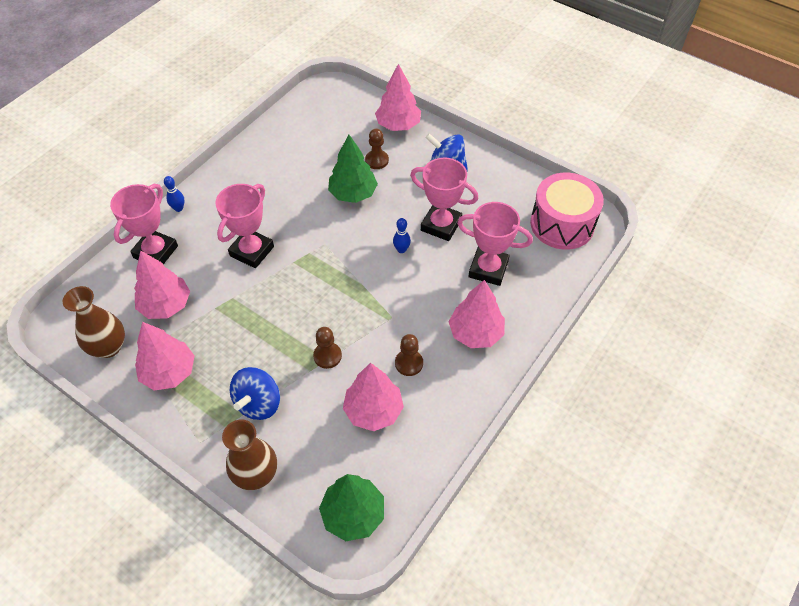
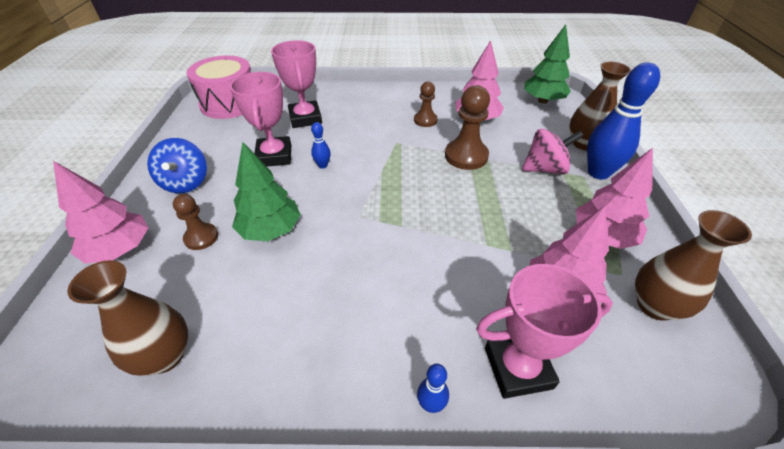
camera: 125 degrees left, 10 degrees down
(216, 442) = (598, 173): none -> blue bowling pin
(252, 251) = (420, 266): pink trophy -> none
(258, 403) = (545, 169): blue spinning top -> pink spinning top
(300, 129) = (165, 356): none -> brown vase
(327, 356) = (466, 156): brown pawn -> brown pawn, size x1.64
(475, 333) = (369, 105): pink tree -> none

